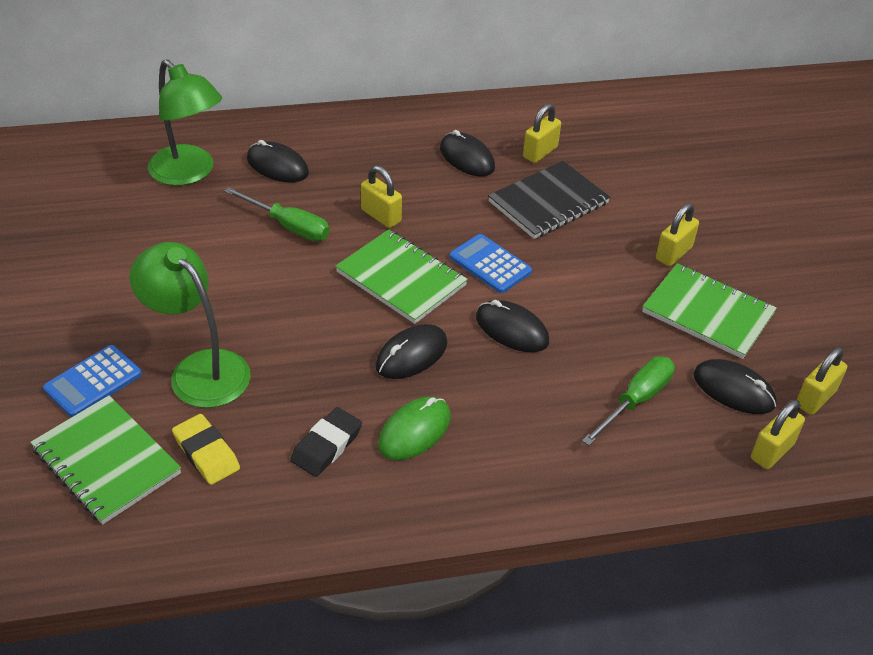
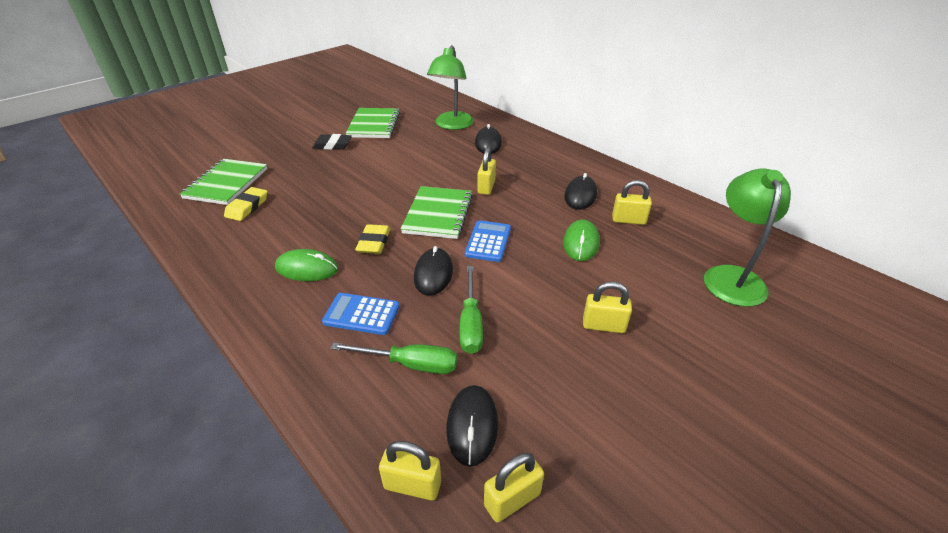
camera: 60 degrees right, 5 degrees down
(93, 382) = (279, 160): blue calculator -> blue calculator (361, 314)
(199, 369) = (308, 182): green lamp -> green lamp (732, 277)
(289, 226) = (443, 164): green screwdriver -> green screwdriver (471, 323)
(326, 446) = (274, 241): black eraser -> black eraser (332, 145)
(411, 355) = (374, 242): black mouse -> yellow eraser
(548, 203) = (581, 243): black notebook -> green mouse
(707, 313) = (553, 373): green notebook -> green notebook (374, 125)
(815, 398) = (512, 499): yellow padlock -> yellow padlock turned 45 degrees counterclockwise

